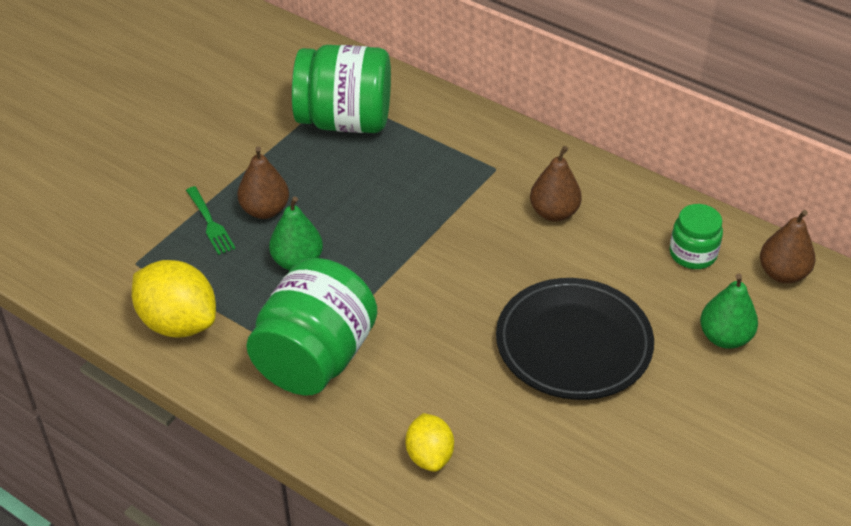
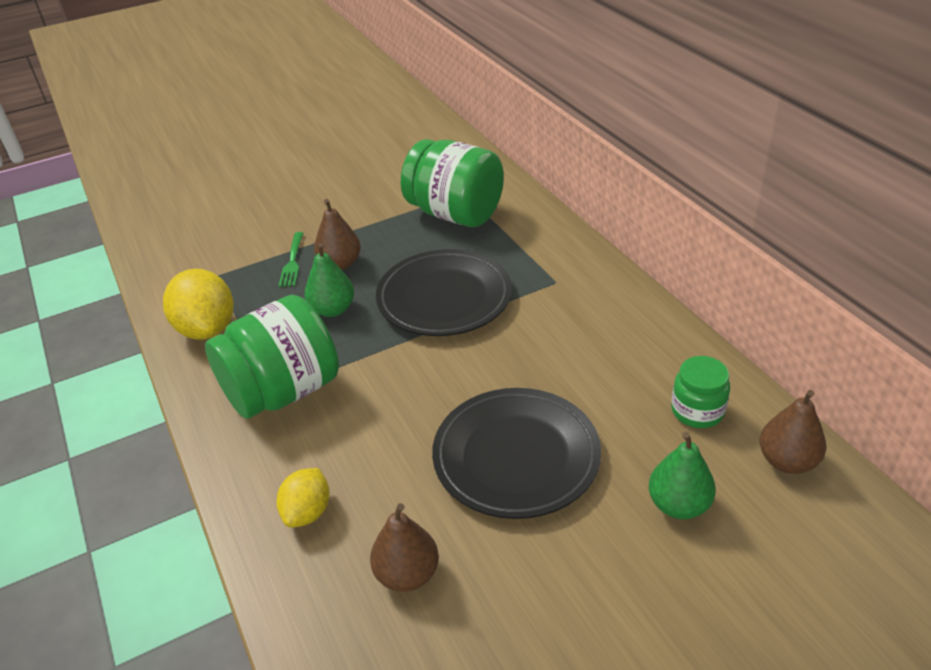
camera: 30 degrees right, 5 degrees down
(401, 216) = (444, 298): none -> black plate
(554, 213) = (582, 333): brown pear -> brown pear (407, 574)

